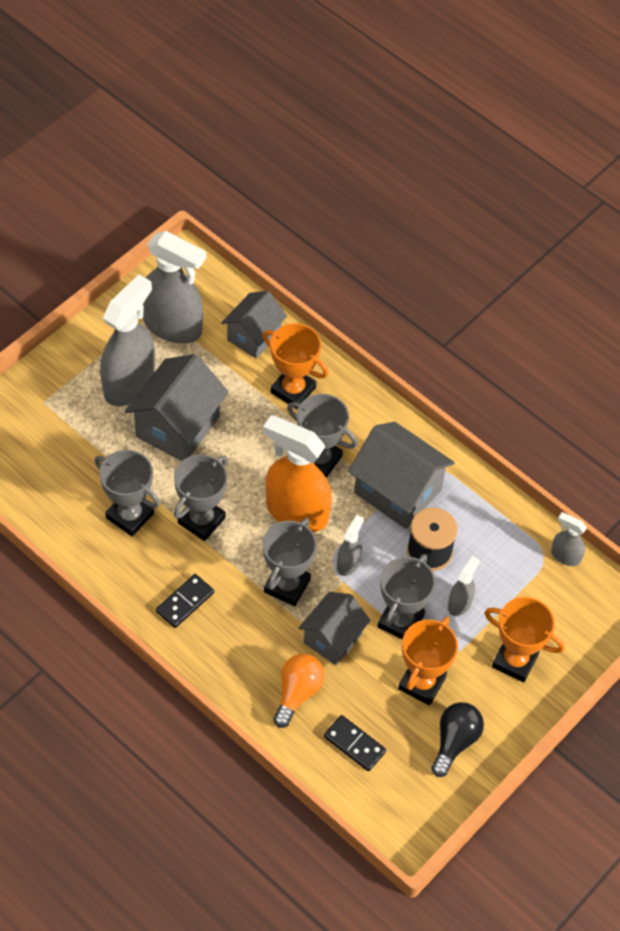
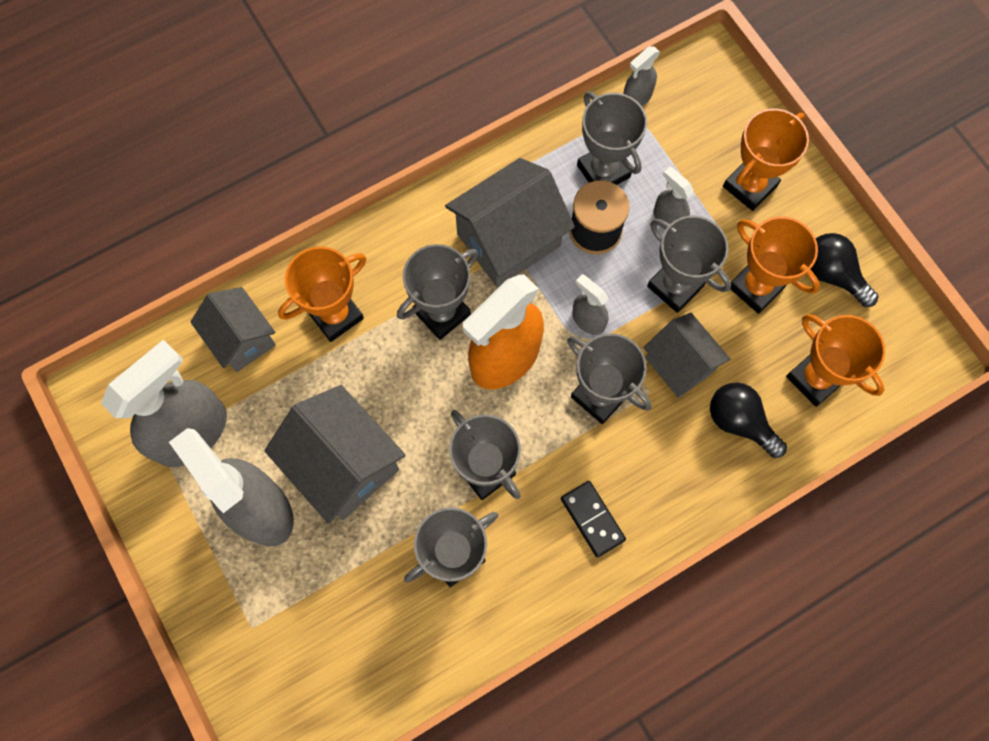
camera: 70 degrees left, 15 degrees up
(297, 693) = (739, 422): orange light bulb -> black light bulb
(354, 744) = (815, 378): black domino -> orange trophy
(485, 545) = (603, 171): none -> grey trophy

